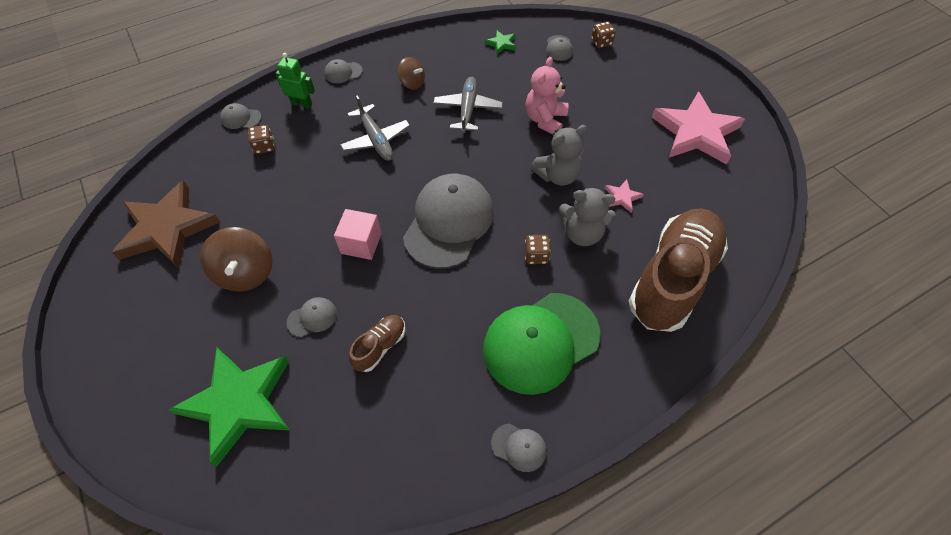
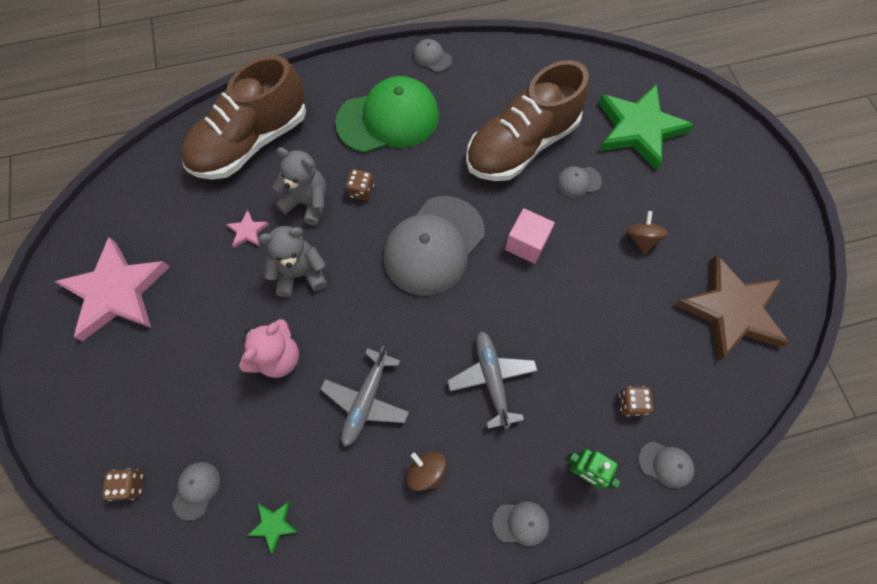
camera: 165 degrees left, 10 degrees up
(246, 273) = (641, 239): brown spinning top -> brown spinning top, size x0.60
(380, 346) = (521, 145): brown shoe -> brown shoe, size x2.31

